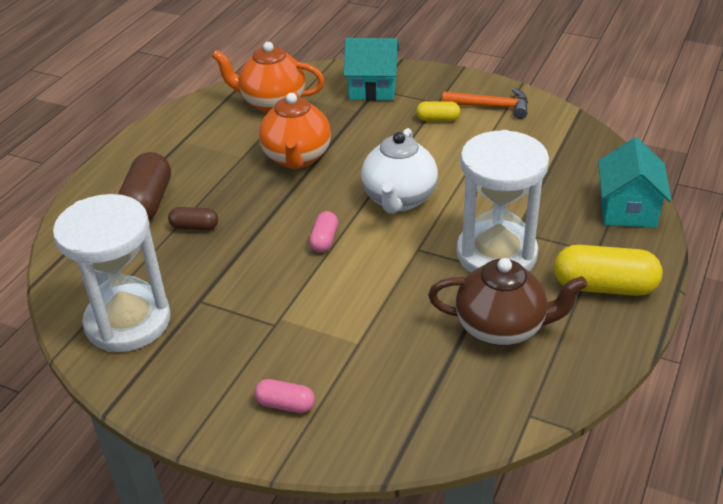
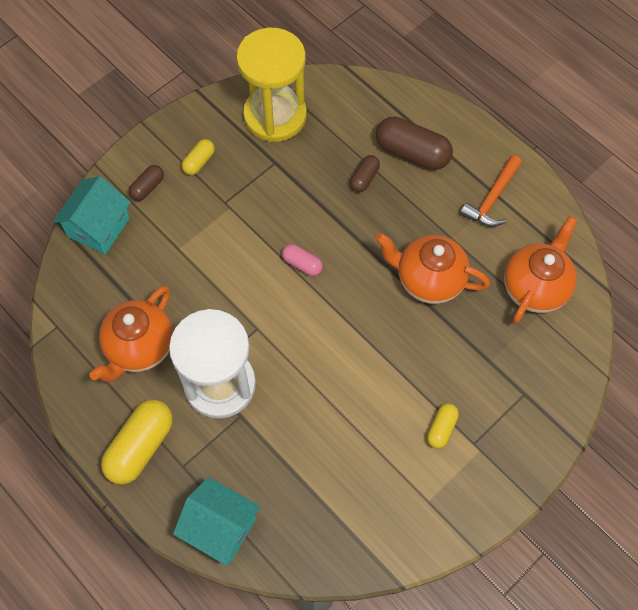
camera: 110 degrees right, 25 degrees up
(128, 322) = (275, 116): white hourglass -> yellow hourglass
(224, 368) = (199, 162): none -> yellow capsule
(285, 404) = (147, 187): pink capsule -> brown capsule
(372, 88) = (526, 390): turquoise house -> turquoise house (98, 227)
(399, 199) = (328, 340): white teapot -> none
(491, 106) = (443, 493): orange hammer -> orange hammer (492, 199)
(501, 328) = (139, 348): brown teapot -> orange teapot

